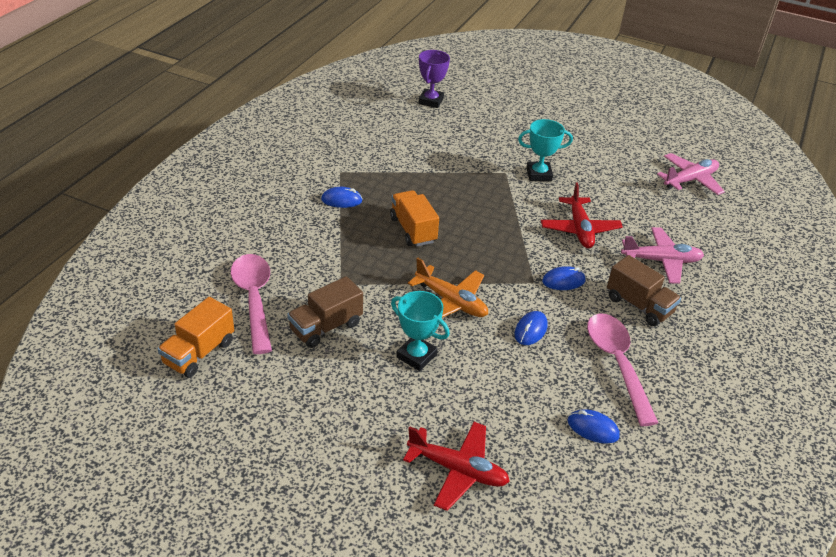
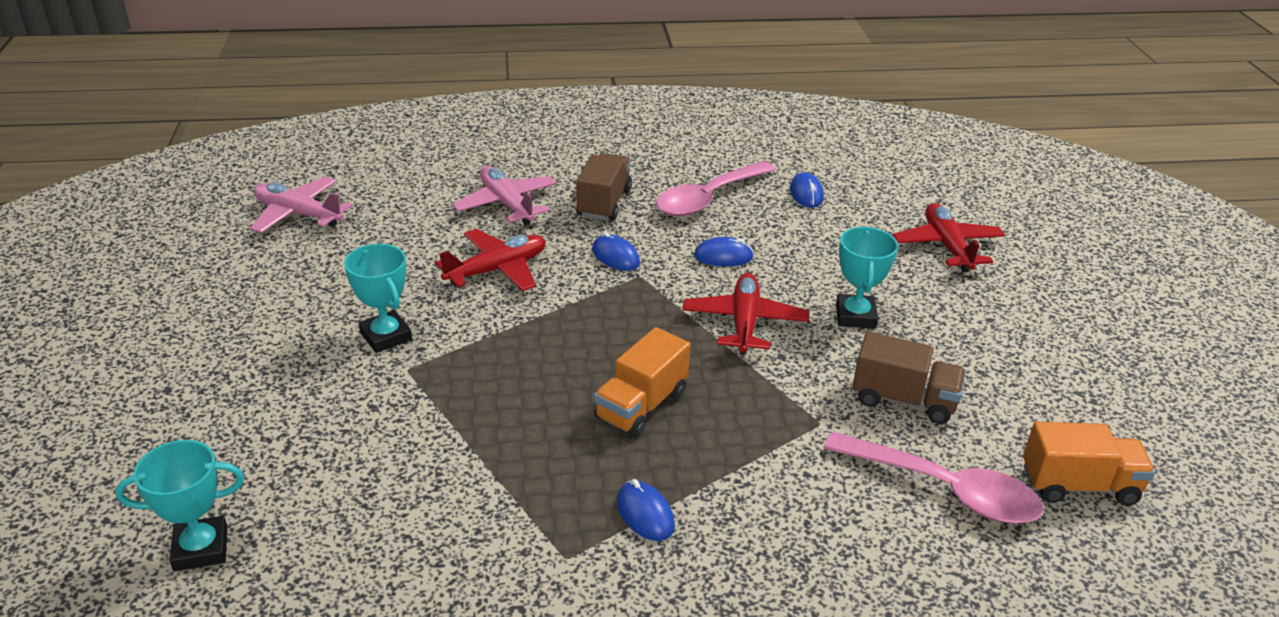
camera: 120 degrees left, 5 degrees down
(254, 299) = (944, 489): pink spoon -> pink spoon turned 105 degrees counterclockwise
(431, 101) = (201, 549): purple trophy -> turquoise trophy
(451, 301) = (744, 322): orange plane -> red plane

